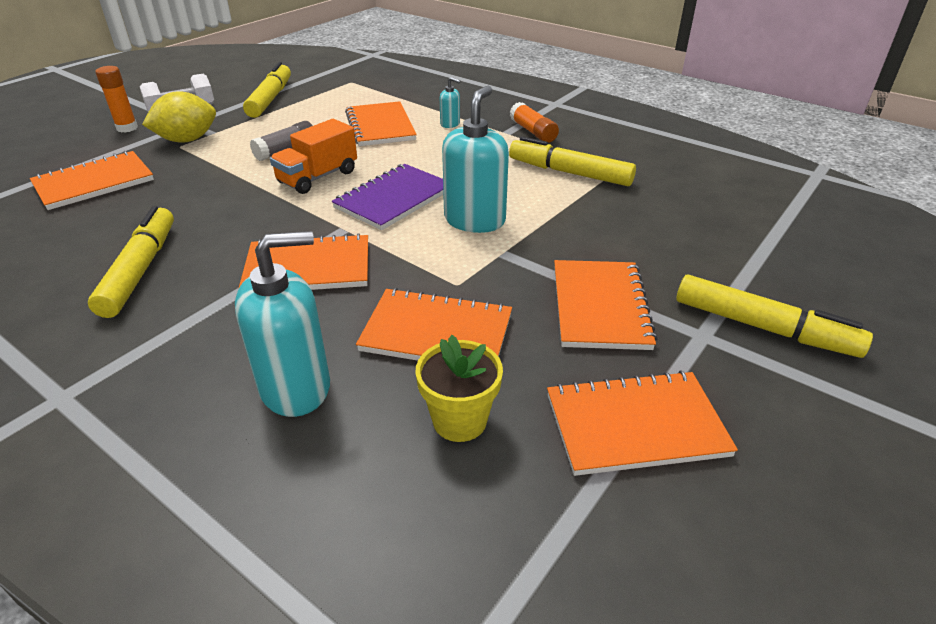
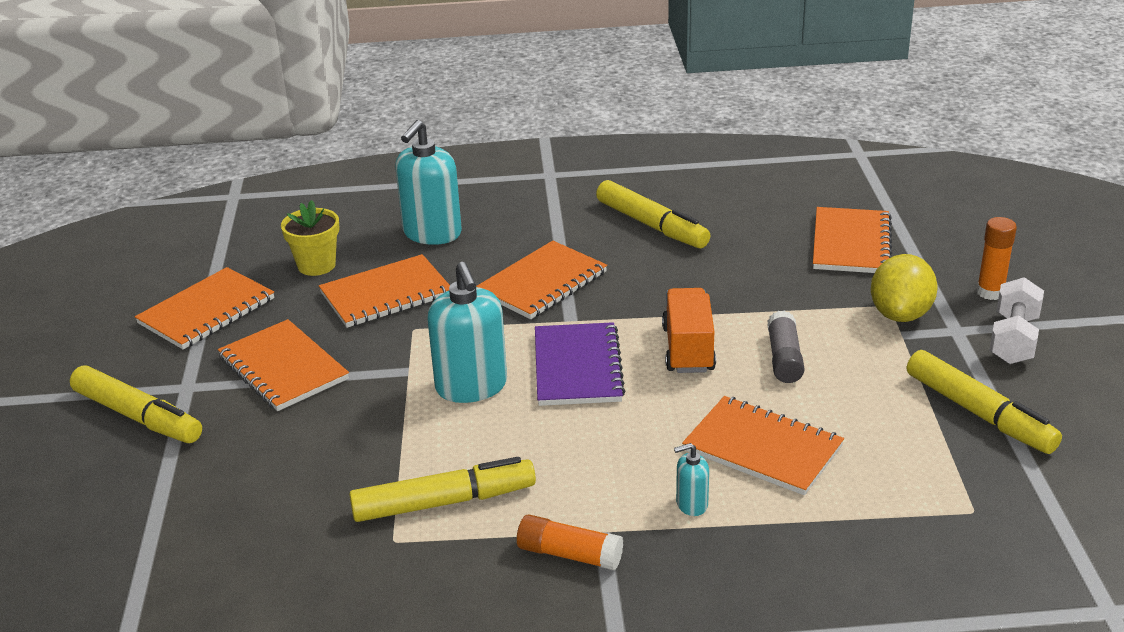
camera: 140 degrees right, 5 degrees down
(763, 328) = (138, 416): yellow marker -> yellow marker turned 135 degrees counterclockwise

